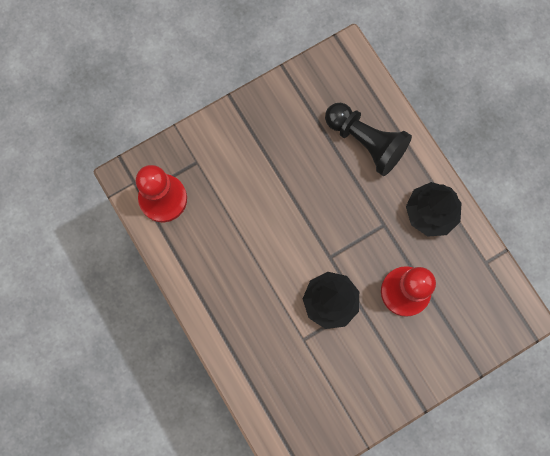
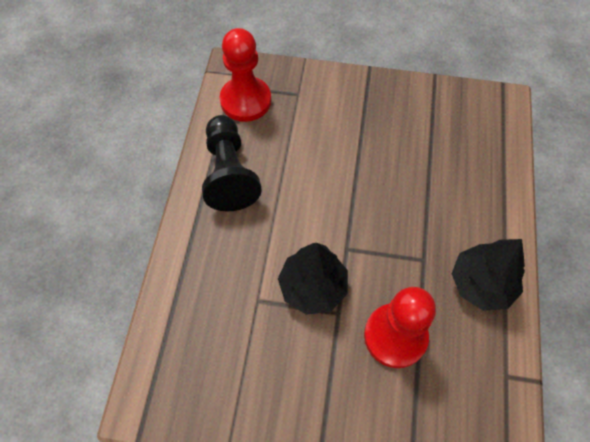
camera: 40 degrees right, 15 degrees down
(365, 142) = (463, 179): black pawn -> black pawn (229, 173)

